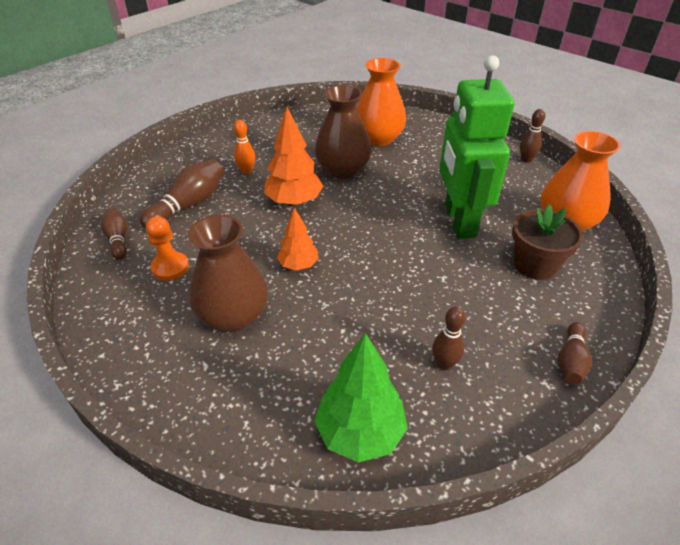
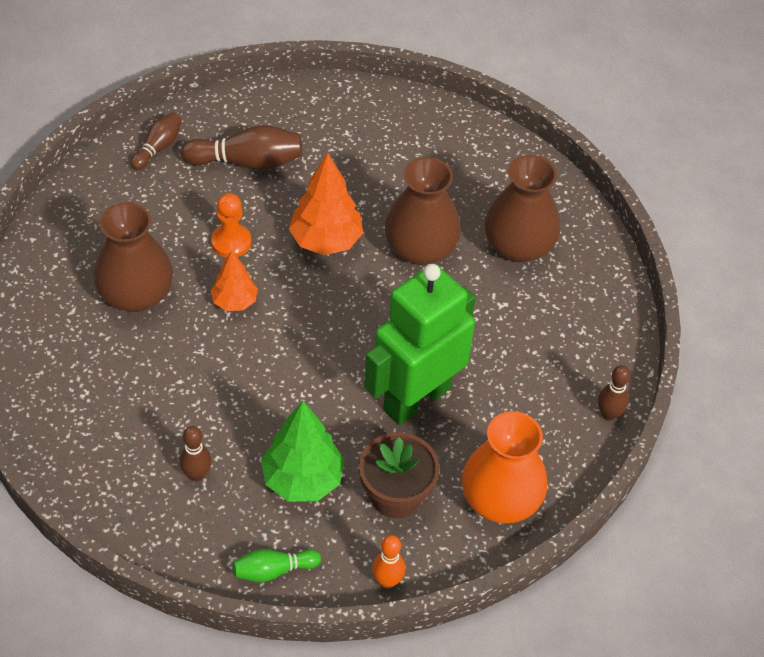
camera: 50 degrees right, 10 degrees up
(170, 267) = (155, 211): orange pawn -> orange pawn (231, 242)
(246, 171) = (342, 168): orange bowling pin -> orange bowling pin (387, 581)
(360, 432) = (83, 449): green tree -> green tree (302, 479)
(378, 138) = (518, 246): orange vase -> brown vase
(571, 361) = (273, 570): brown bowling pin -> green bowling pin

